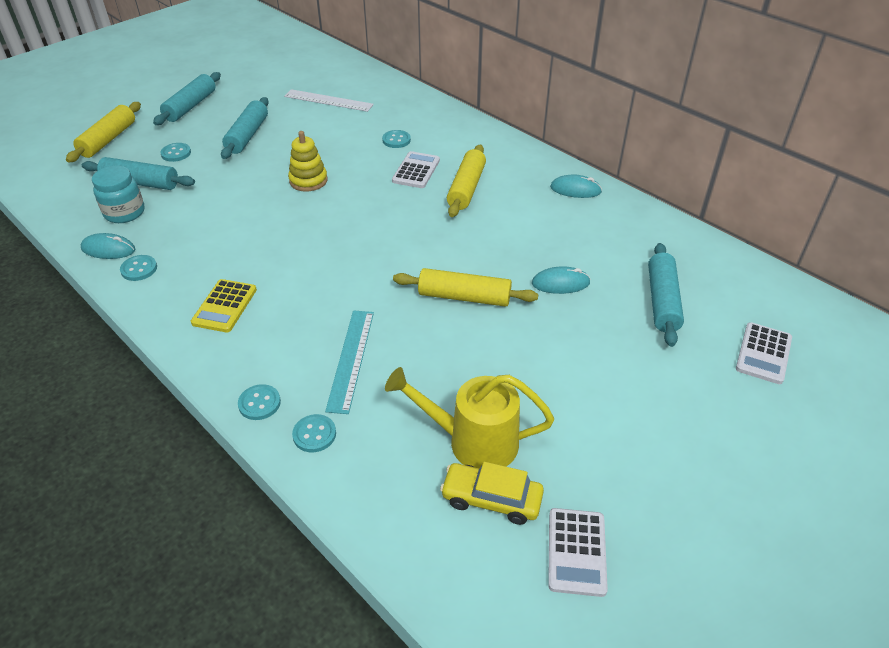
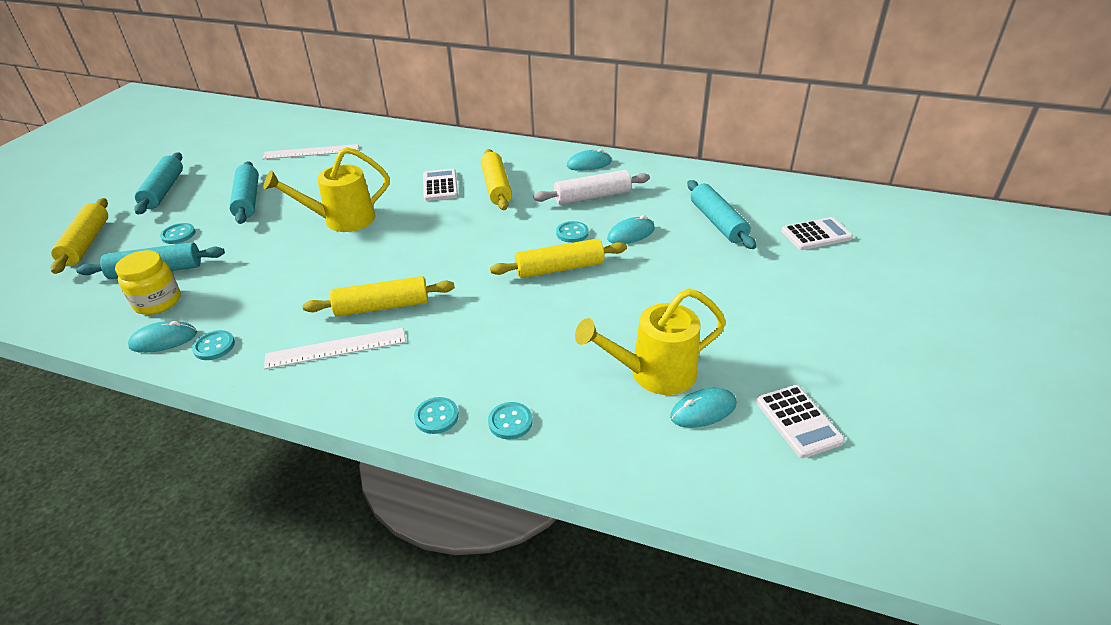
camera: 25 degrees left, 5 degrees down
(124, 213) = (158, 302): turquoise jar -> yellow jar
(224, 306) = (336, 348): yellow calculator -> white ruler
(286, 280) = (382, 307): none -> yellow rolling pin
(308, 180) = (341, 220): yellow stacking toy -> yellow watering can
(351, 359) = (497, 349): turquoise ruler -> none
(396, 140) = (403, 167): turquoise button -> turquoise button (572, 233)
(491, 499) = (703, 410): yellow car -> turquoise mouse
(552, 228) = (592, 197): none -> white rolling pin
(763, 353) = (816, 235): white calculator -> white calculator turned 105 degrees counterclockwise

